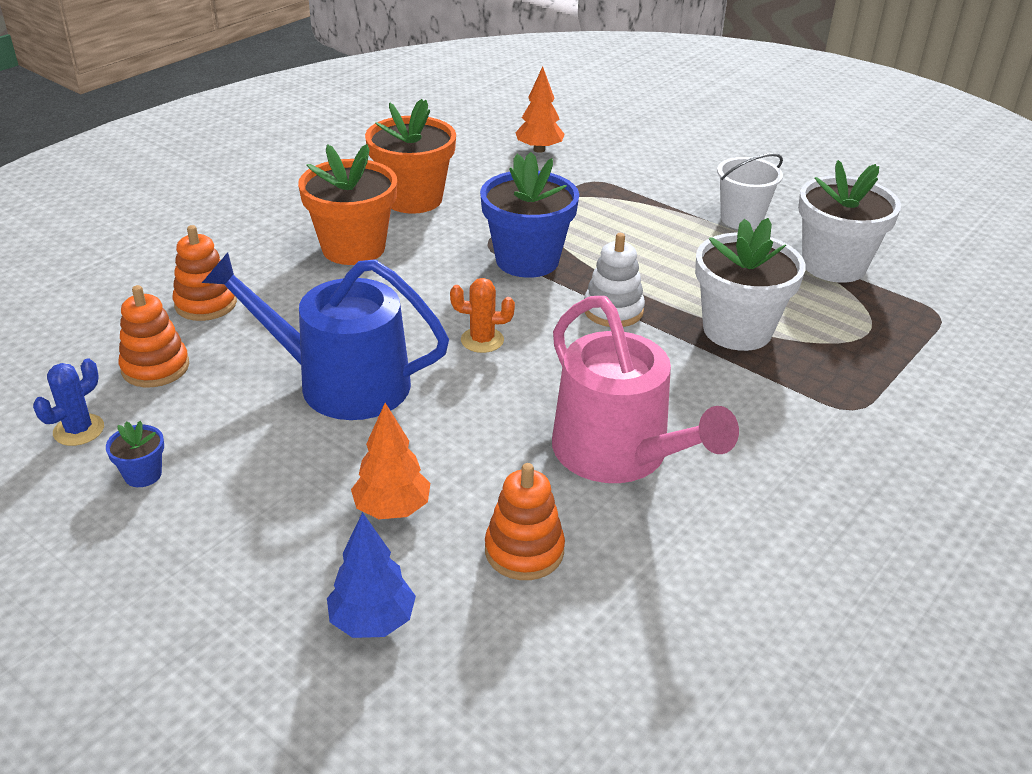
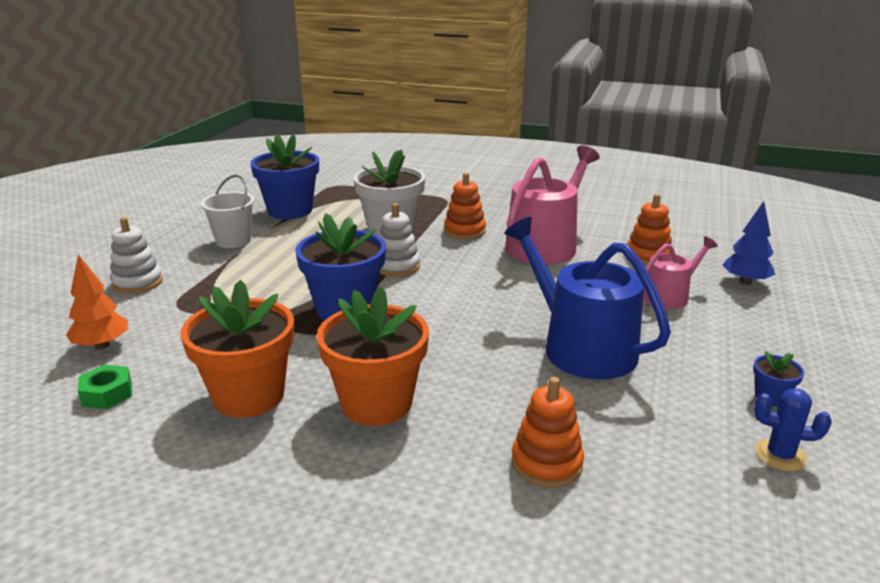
camera: 110 degrees left, 10 degrees down
(155, 367) = (665, 450): orange stacking toy -> orange stacking toy (464, 231)
(341, 383) = (581, 347): blue watering can -> blue watering can turned 150 degrees clockwise
(392, 509) = (669, 296): orange tree -> pink watering can
(463, 150) = (107, 394): none -> green nut
(482, 340) = (475, 304): orange cactus -> none
(654, 166) = (137, 282): none -> white stacking toy
(833, 265) = (290, 210): white flower pot -> blue flower pot

